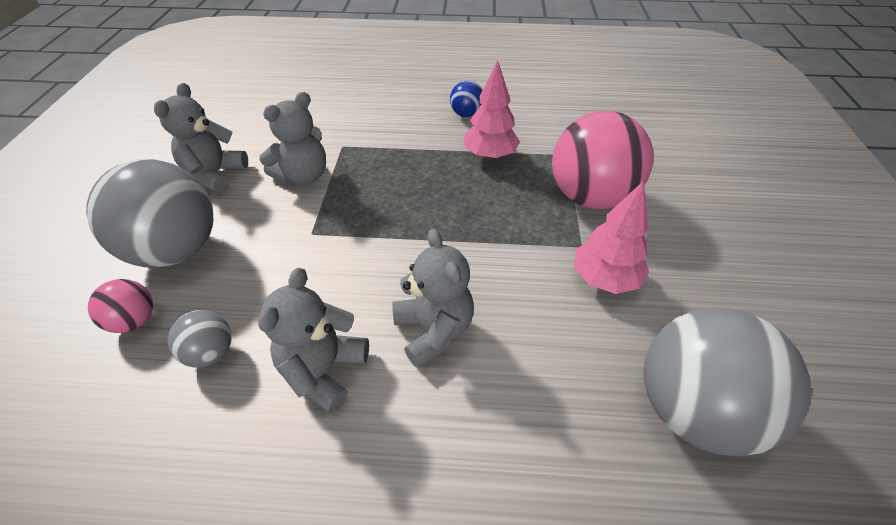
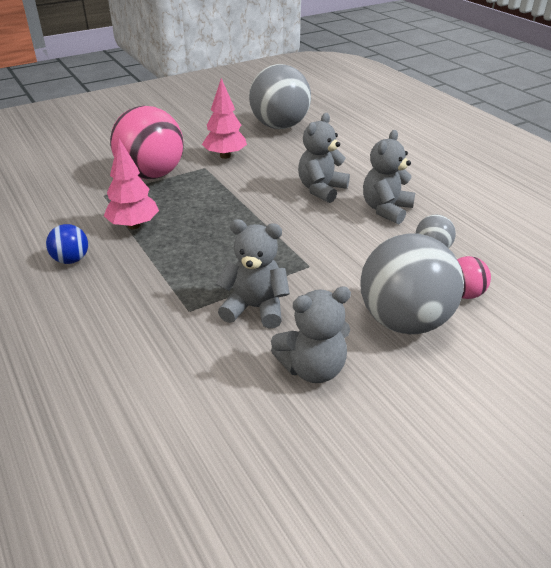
camera: 125 degrees left, 10 degrees down
(324, 370) = (386, 209): grey teddy bear -> grey teddy bear turned 135 degrees clockwise

